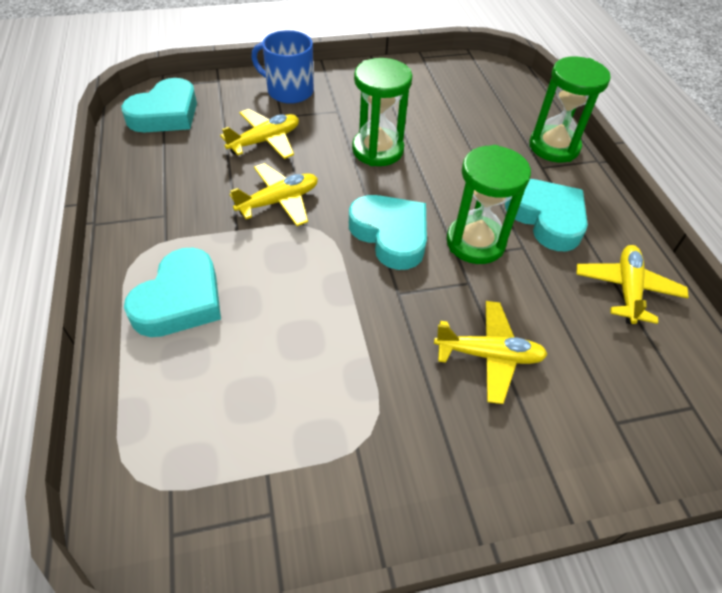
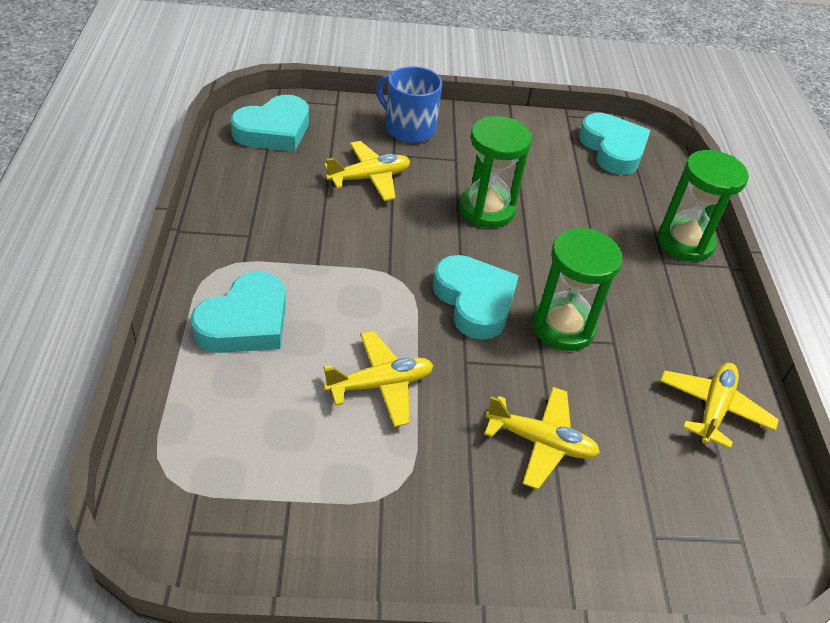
camera: 10 degrees right, 5 degrees down
(279, 201) = (367, 244): yellow plane -> yellow plane (380, 385)
(546, 218) = (650, 317): turquoise heart -> turquoise heart (613, 149)

